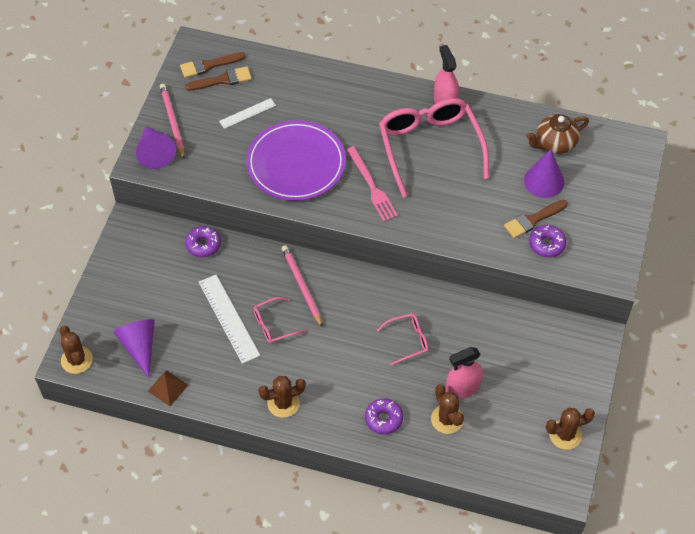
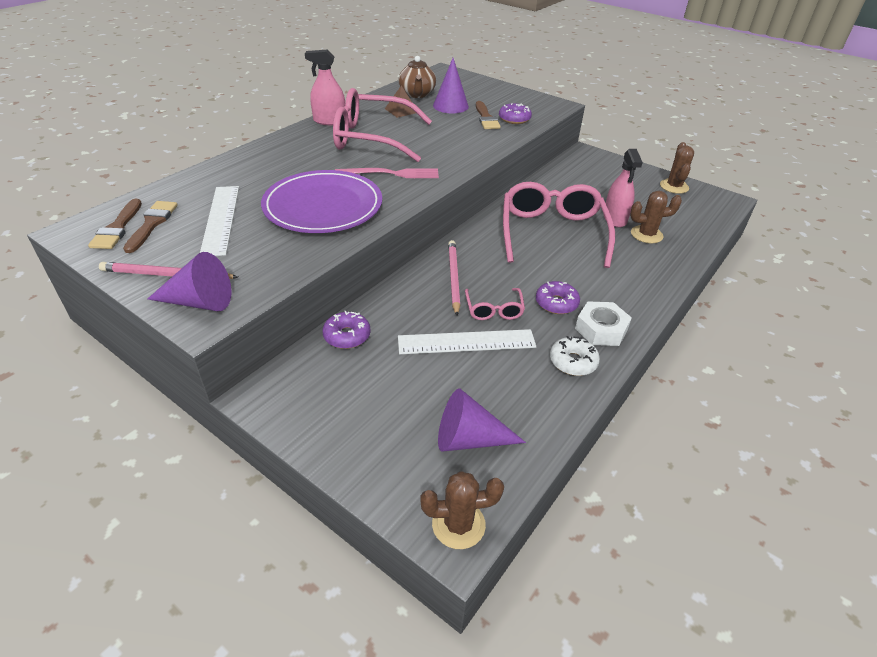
camera: 70 degrees left, 15 degrees down
(168, 388) = (547, 425): brown pyramid -> brown pyramid (401, 110)
(237, 391) = (573, 362): none -> white donut
(247, 113) = (221, 219): white ruler -> white ruler, size x1.70
(283, 403) = (601, 329): brown cactus -> white nut
(301, 286) = (453, 278): pink pencil -> pink pencil turned 90 degrees clockwise
(383, 419) = (638, 268): purple donut -> purple donut (556, 303)
(408, 340) = (552, 233): pink glasses -> pink glasses, size x2.18

